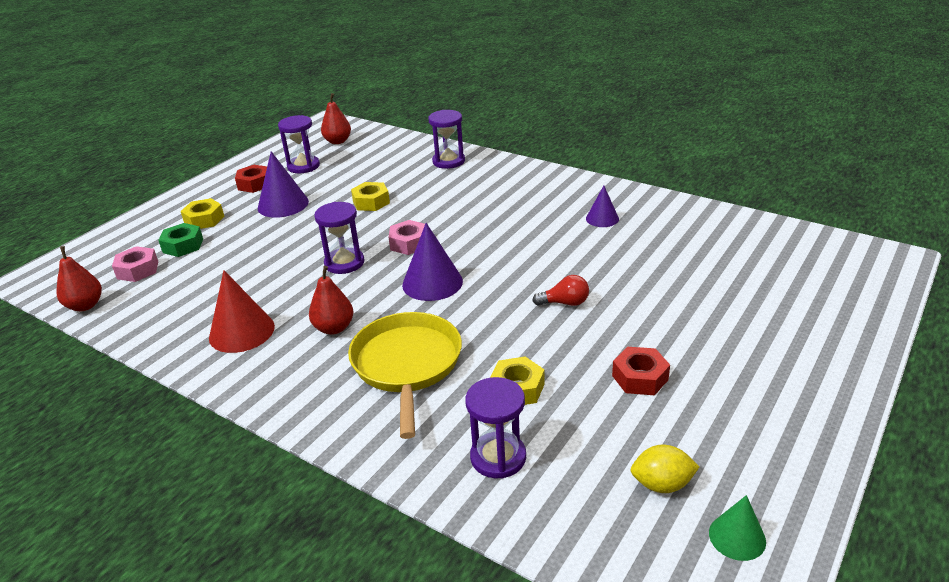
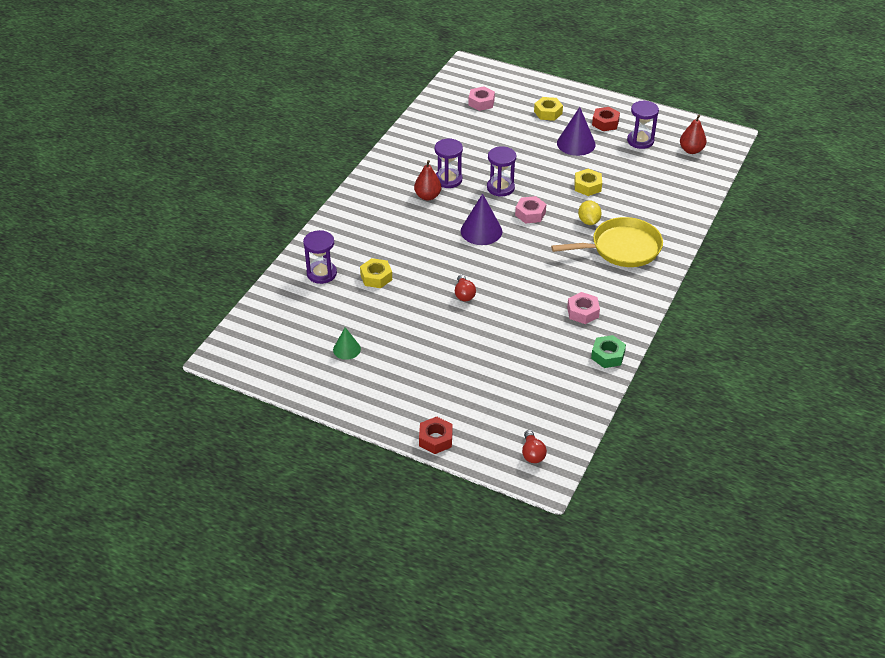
camera: 80 degrees right, 10 degrees up
(85, 306) = (441, 94): red pear -> none
(183, 245) = (512, 112): green nut -> green nut (607, 355)
(242, 332) = (421, 161): red cone -> none
(407, 364) = (395, 231): yellow pan -> yellow pan (622, 248)
(448, 161) = (667, 218): purple hourglass -> purple hourglass (448, 180)
(602, 218) = (582, 312): purple cone -> pink nut
(640, 378) = (388, 328): red nut -> red nut (435, 439)
(662, 484) = (303, 334): yellow lemon -> yellow lemon (588, 221)
(737, 537) = (269, 360): green cone -> green cone (346, 349)
(855, 264) = (532, 453): none -> red light bulb

